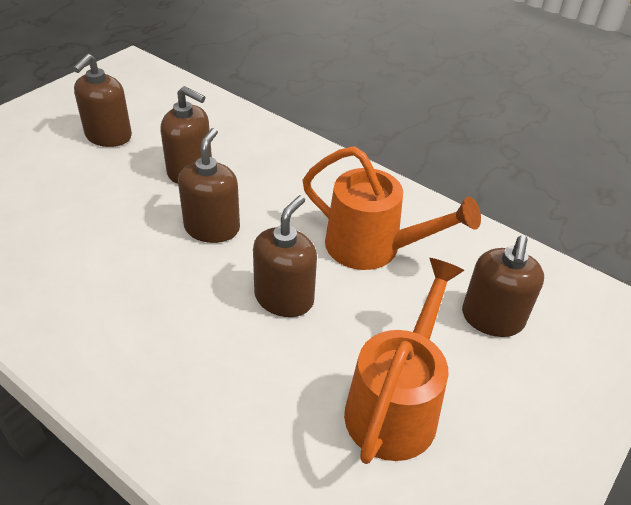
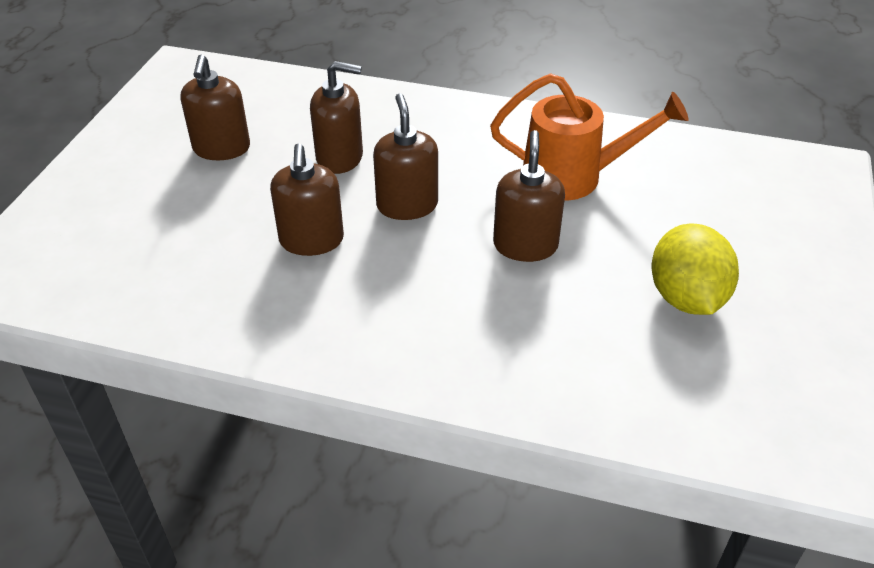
camera: 20 degrees left, 0 degrees up
(397, 404) = (686, 298): orange watering can -> yellow lemon
(492, 318) = (717, 204): brown soap dispenser -> brown soap dispenser (311, 240)

